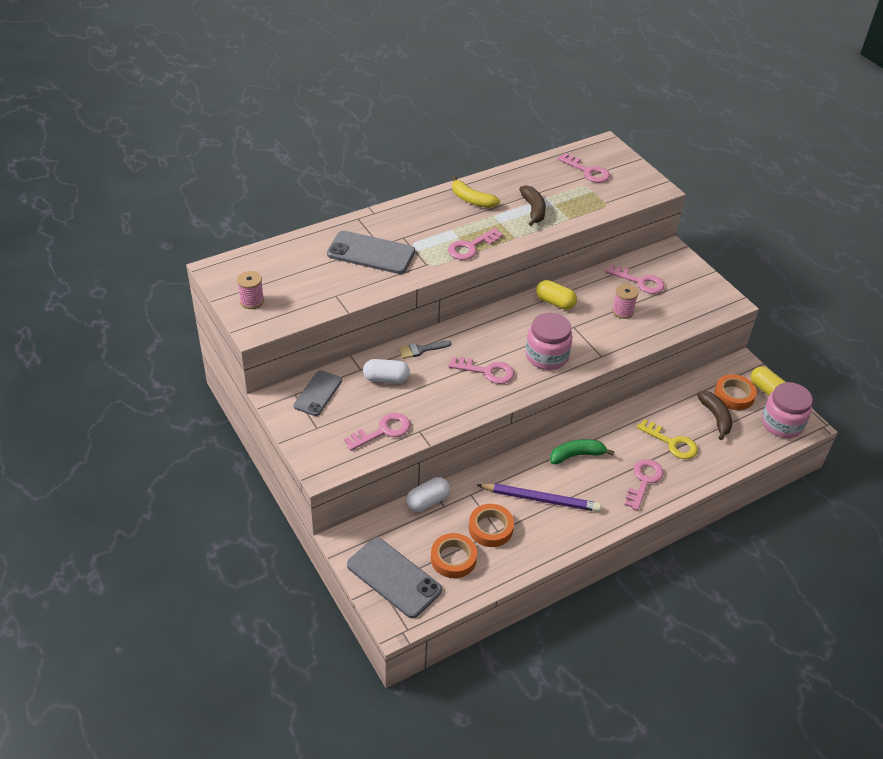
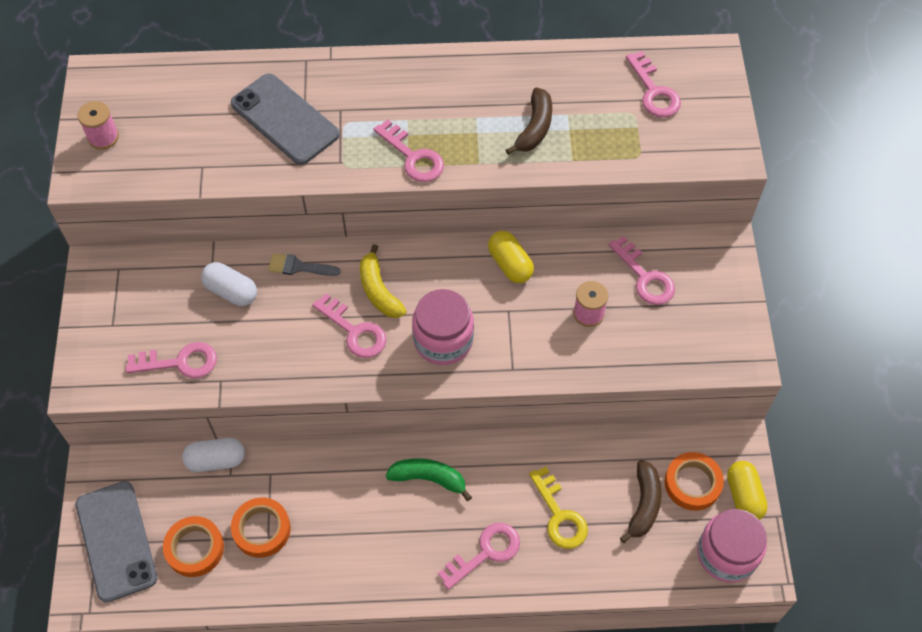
camera: 30 degrees right, 15 degrees up
(318, 393) = (143, 278): grey phone -> none
(471, 247) = (413, 157): pink key -> pink key turned 120 degrees counterclockwise
(472, 200) = (465, 83): yellow banana -> yellow banana (379, 290)
(540, 499) = (344, 519): purple pencil -> none

